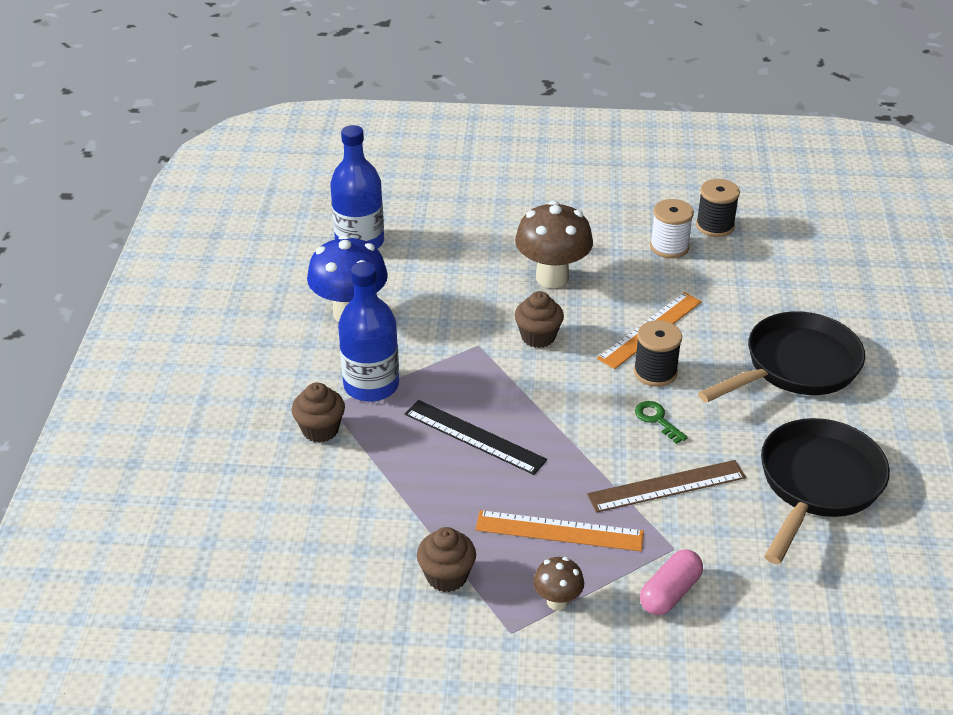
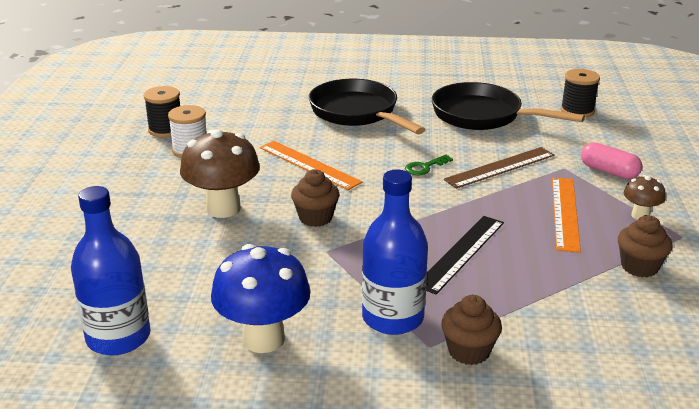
camera: 90 degrees left, 10 degrees down
(655, 372) = (365, 165): black spool -> black spool (577, 111)
(666, 486) = (500, 167): brown ruler -> brown ruler turned 75 degrees clockwise

